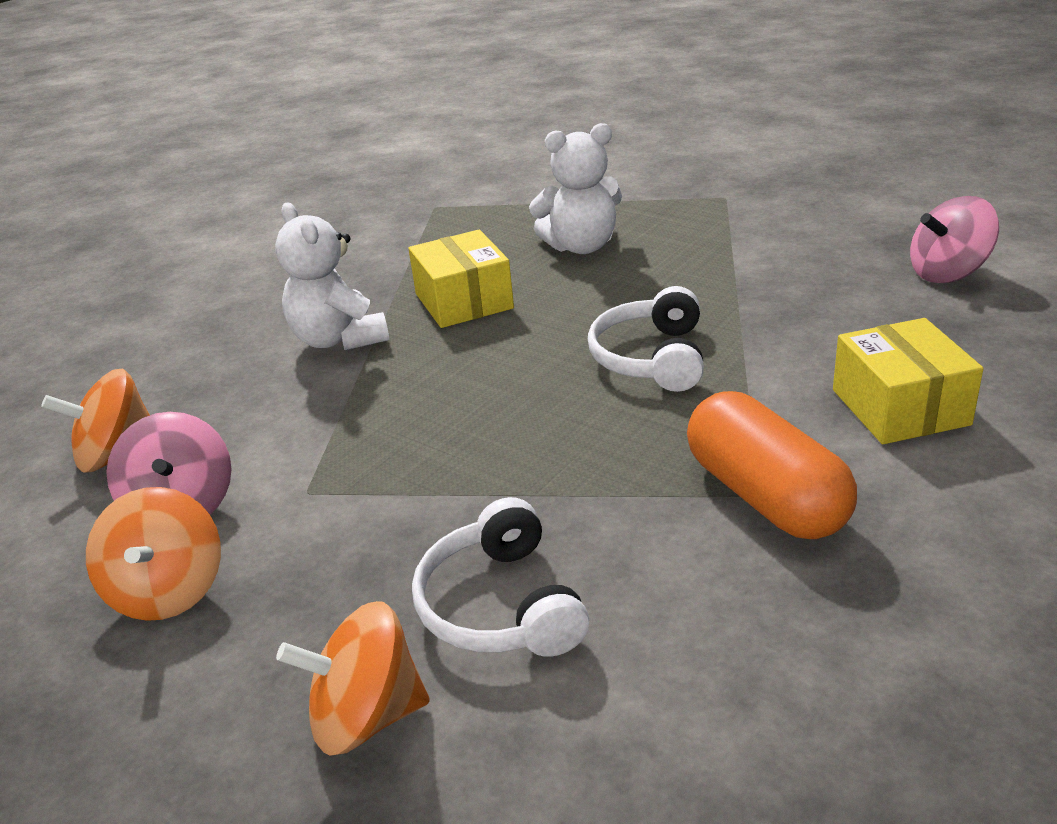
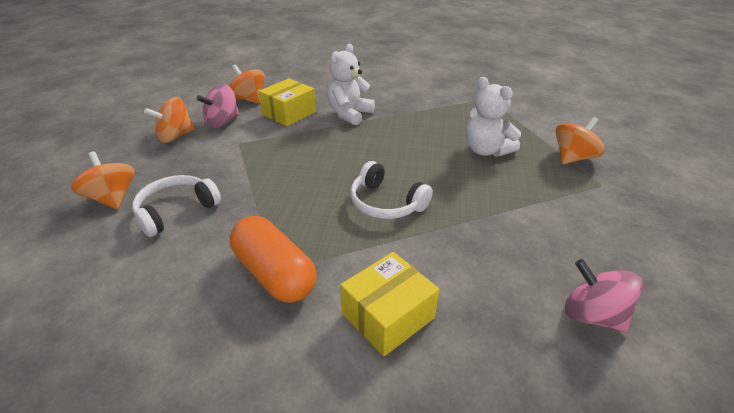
camera: 60 degrees right, 5 degrees up
(463, 301) = (403, 133): yellow box -> yellow box (289, 113)
(651, 358) = (386, 203): white headphones -> white headphones turned 120 degrees counterclockwise
(653, 195) = (573, 158): none -> orange spinning top
(766, 496) = (275, 273): orange capsule -> orange capsule turned 75 degrees counterclockwise

